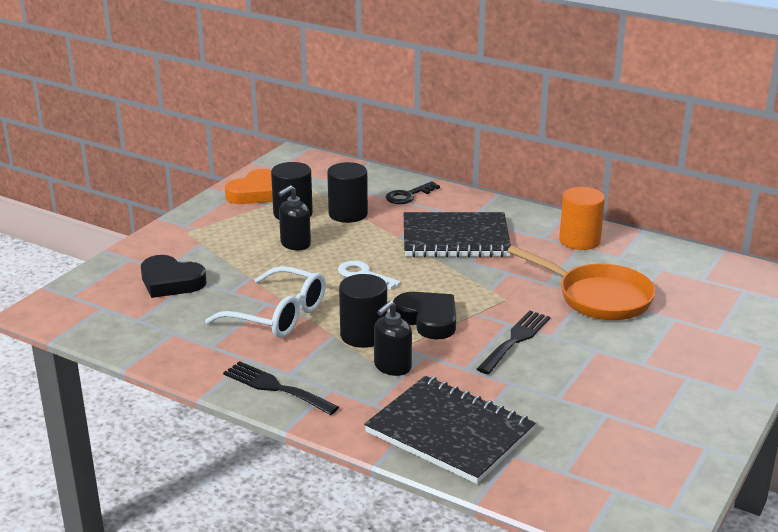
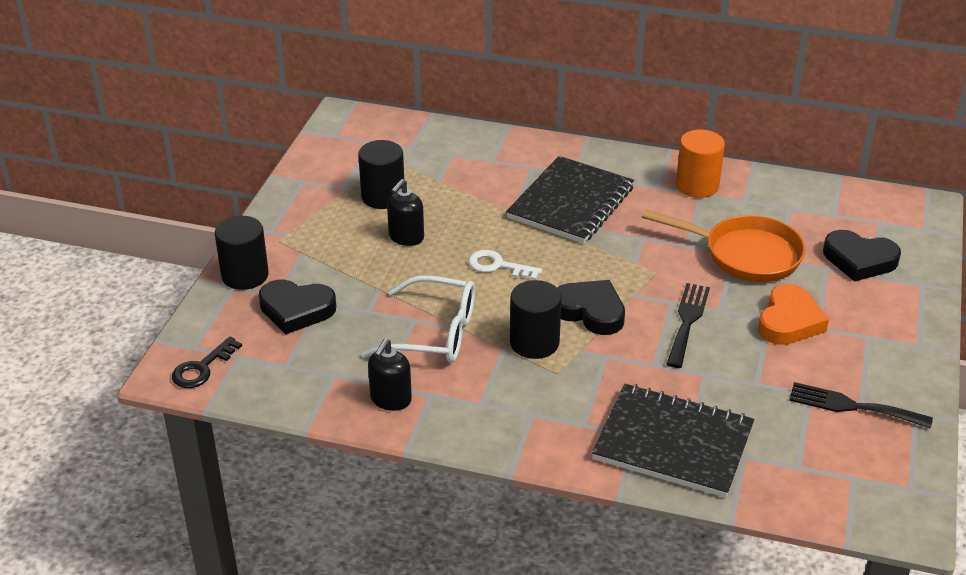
camera: 15 degrees left, 10 degrees up
(255, 193) = (327, 175): orange heart -> orange heart (789, 321)
(276, 387) = (476, 424): black fork -> black fork (852, 406)
(348, 214) = (443, 188): black cylinder -> black cylinder (245, 275)
(392, 367) = (581, 376): black soap dispenser -> black soap dispenser (390, 399)
(408, 196) = (496, 153): black key -> black key (202, 368)
(455, 238) = (571, 203): black notebook -> black notebook turned 45 degrees counterclockwise
(709, 316) = (859, 260): none -> black heart

